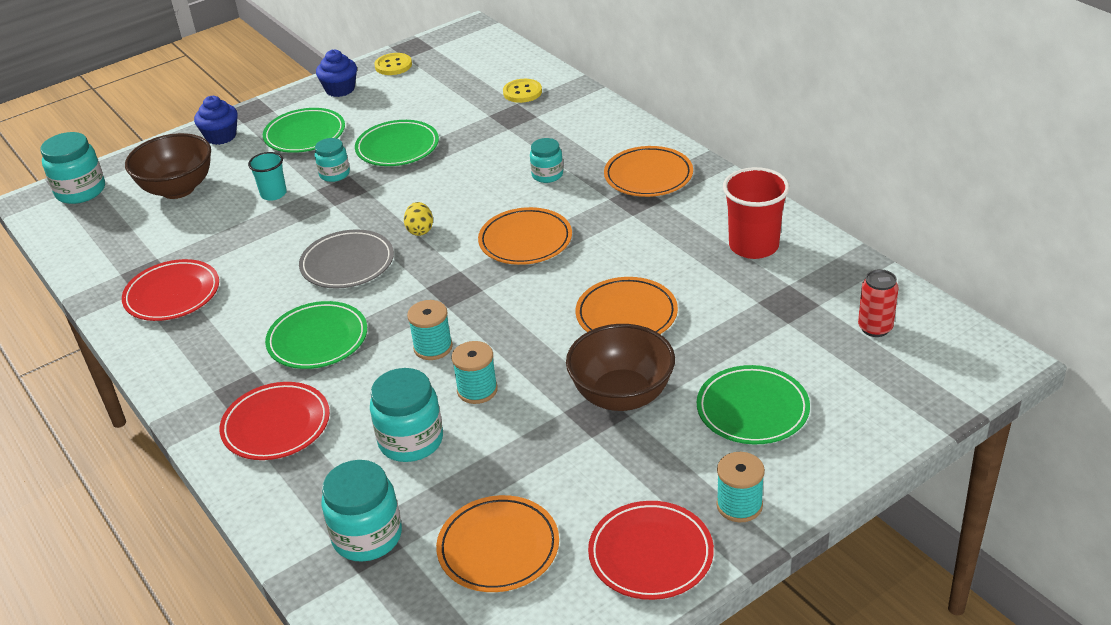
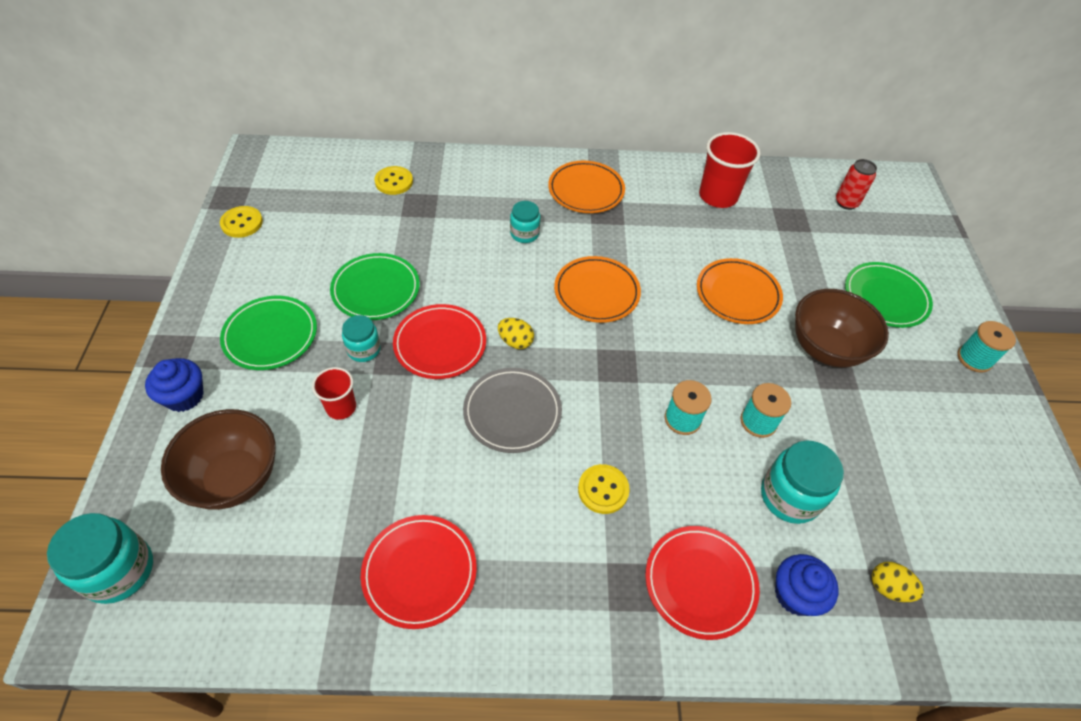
camera: 60 degrees left, 15 degrees up
(273, 194) = (341, 407): turquoise cup -> red cup
(317, 339) = (603, 490): green plate -> yellow button
(340, 89) = (229, 274): blue cupcake -> blue cupcake (795, 594)
(367, 536) = (888, 588): turquoise jar -> yellow egg
(498, 548) = (947, 508): orange plate -> none
(650, 554) = (998, 428): red plate -> red plate (440, 344)

